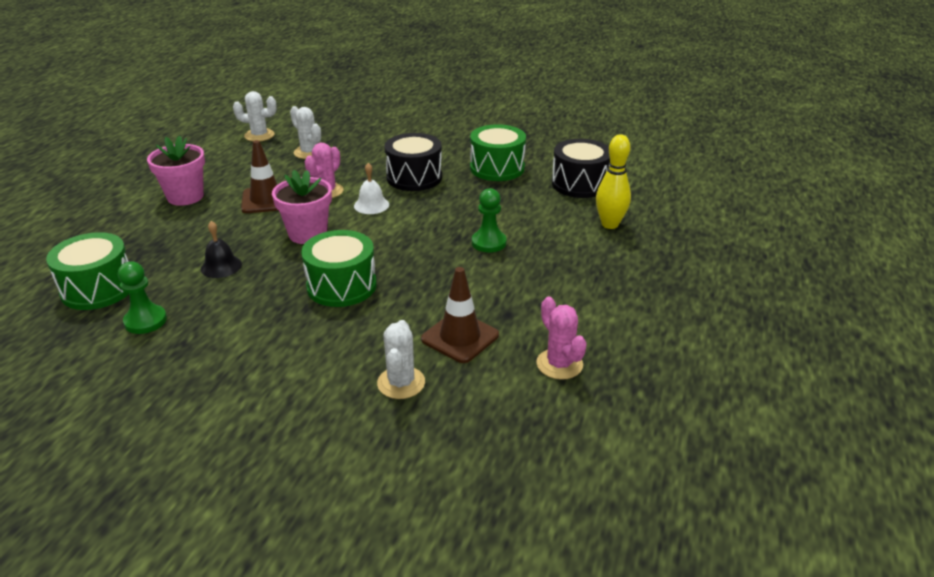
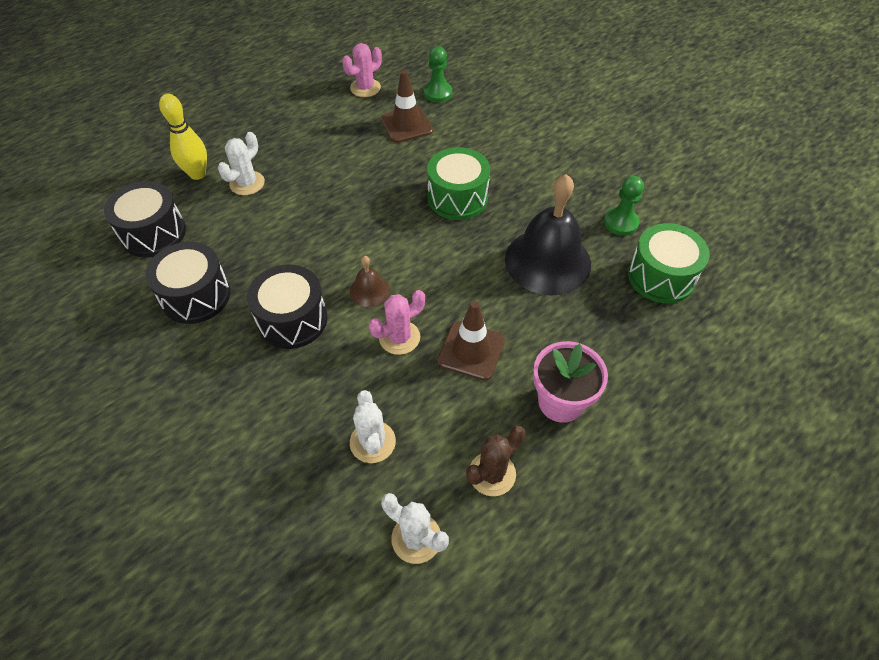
camera: 150 degrees left, 20 degrees up
(221, 266) = (547, 261): black bell -> black bell, size x2.21
(224, 161) = (492, 474): none -> brown cactus
(307, 234) = (454, 273): pink flower pot -> none
(371, 205) = (369, 290): white bell -> brown bell
(401, 383) = (464, 111): white cactus -> white cactus (247, 183)
(489, 243) = (311, 195): green pawn -> green pawn (437, 93)
(497, 168) = (196, 296): green drum -> black drum
(559, 364) = (365, 88): pink cactus -> pink cactus turned 45 degrees clockwise

